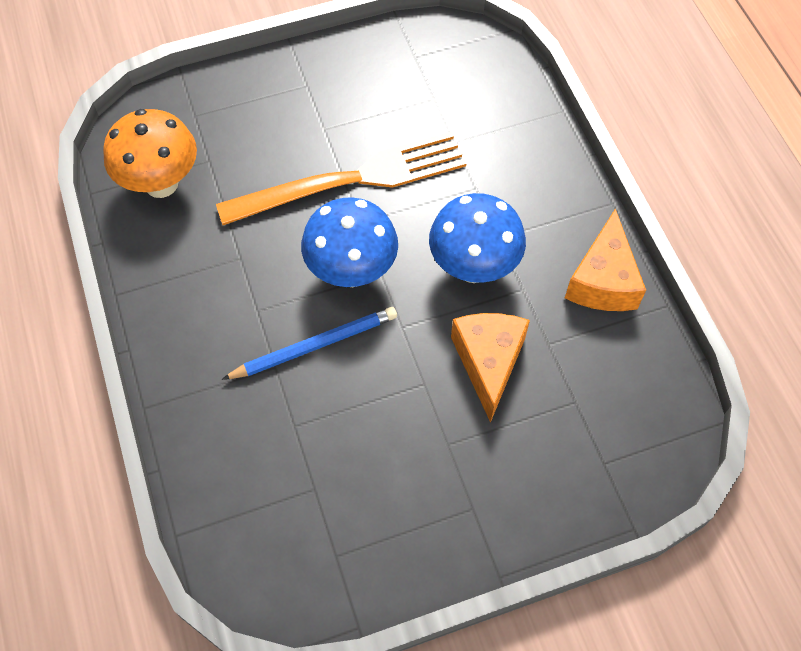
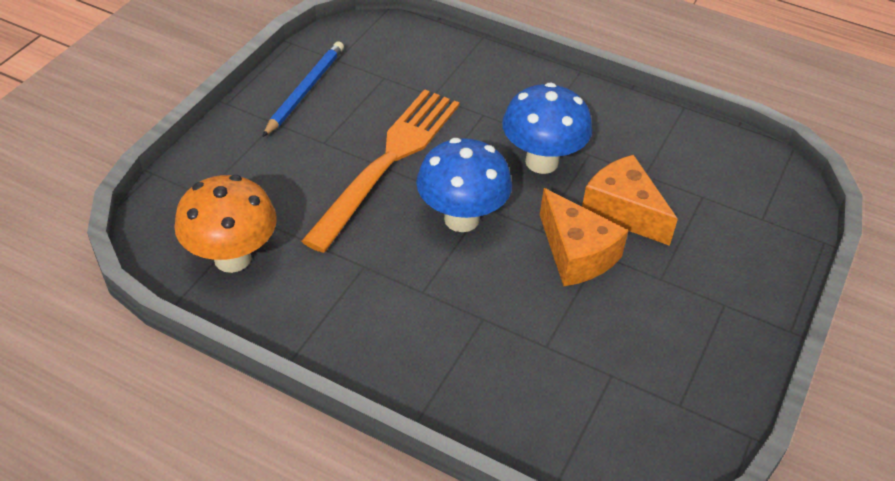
camera: 45 degrees left, 15 degrees down
(314, 345) = (494, 283): blue pencil -> blue pencil (305, 90)
(602, 280) = (630, 117): orange cheese -> orange cheese (576, 254)

